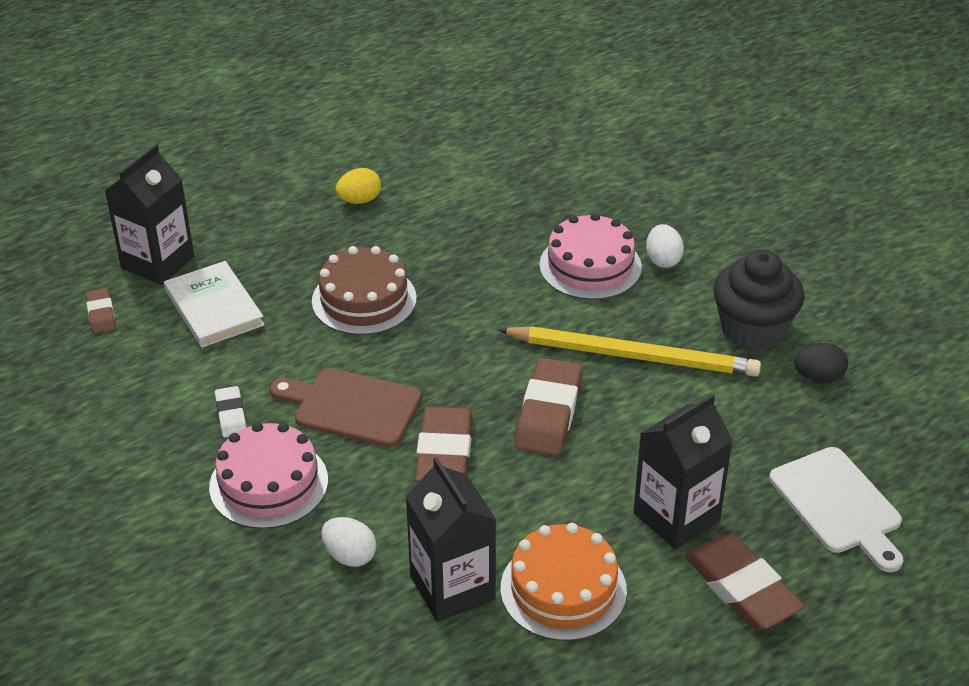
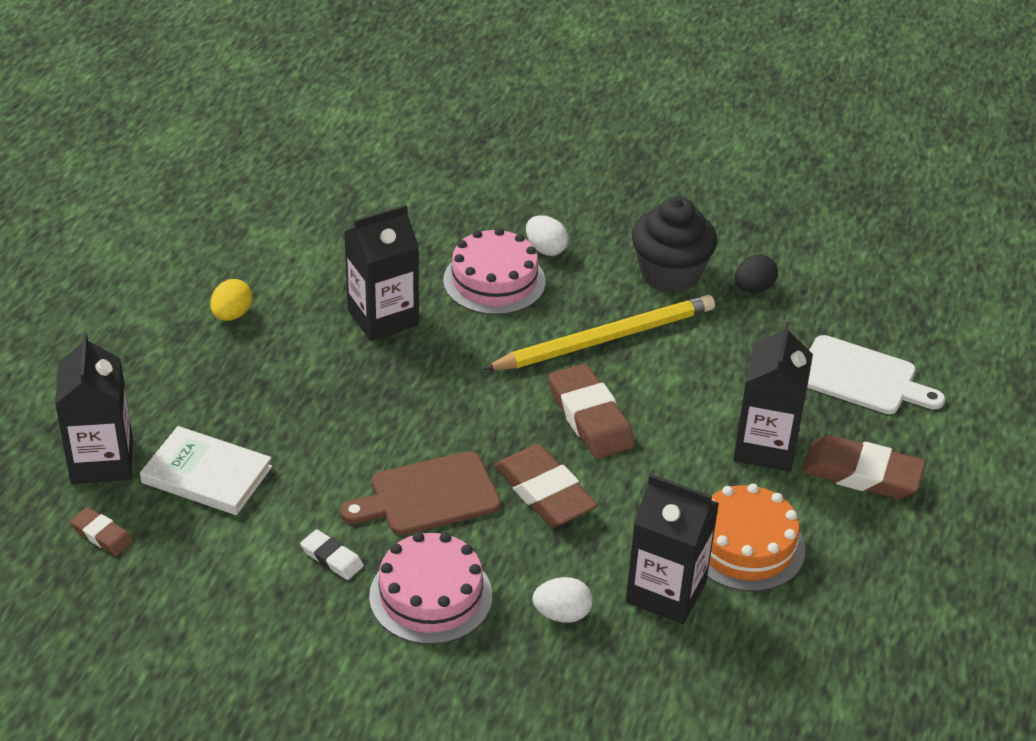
camera: 40 degrees left, 0 degrees up
(364, 300) = (336, 400): brown cake -> none
(469, 254) = (383, 317): none -> black carton

